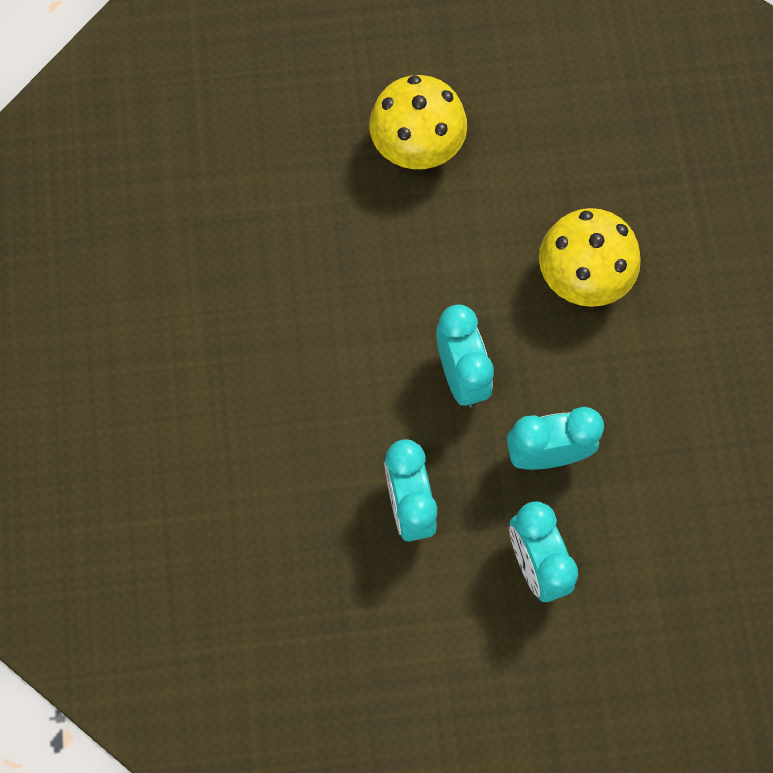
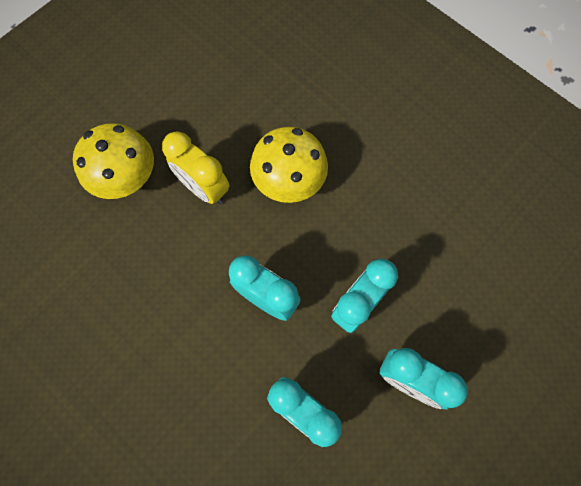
camera: 40 degrees left, 0 degrees up
(488, 216) = (204, 188): none -> yellow clock

